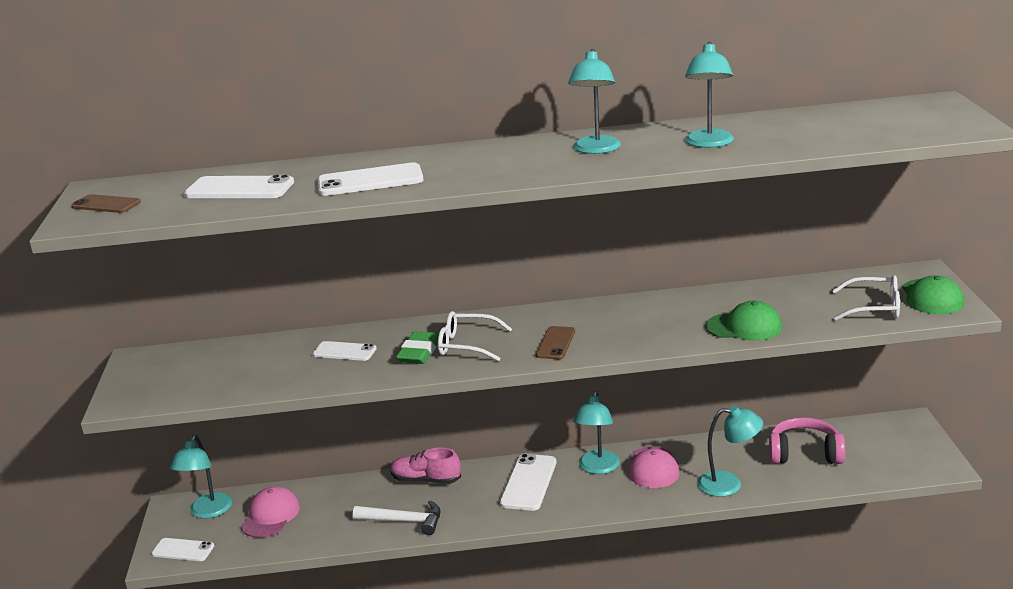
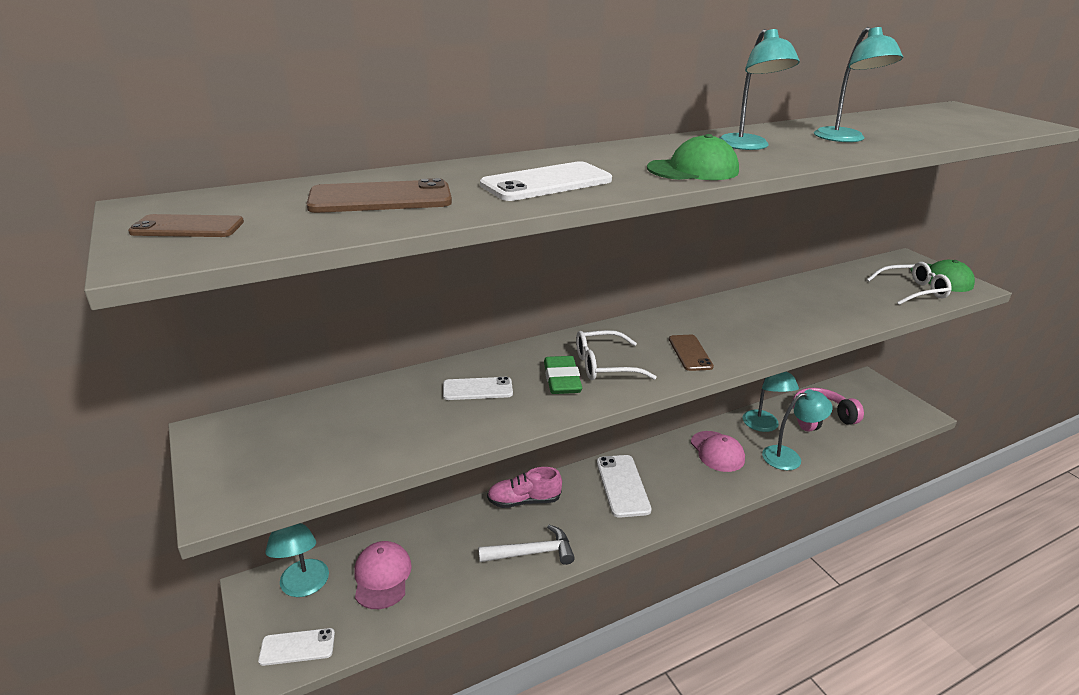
camera: 25 degrees left, 5 degrees up
(239, 189) = (380, 198): white phone -> brown phone
(598, 468) = (672, 459): turquoise lamp -> turquoise lamp (763, 426)
(744, 327) = (835, 318): green cap -> green cap (693, 170)

